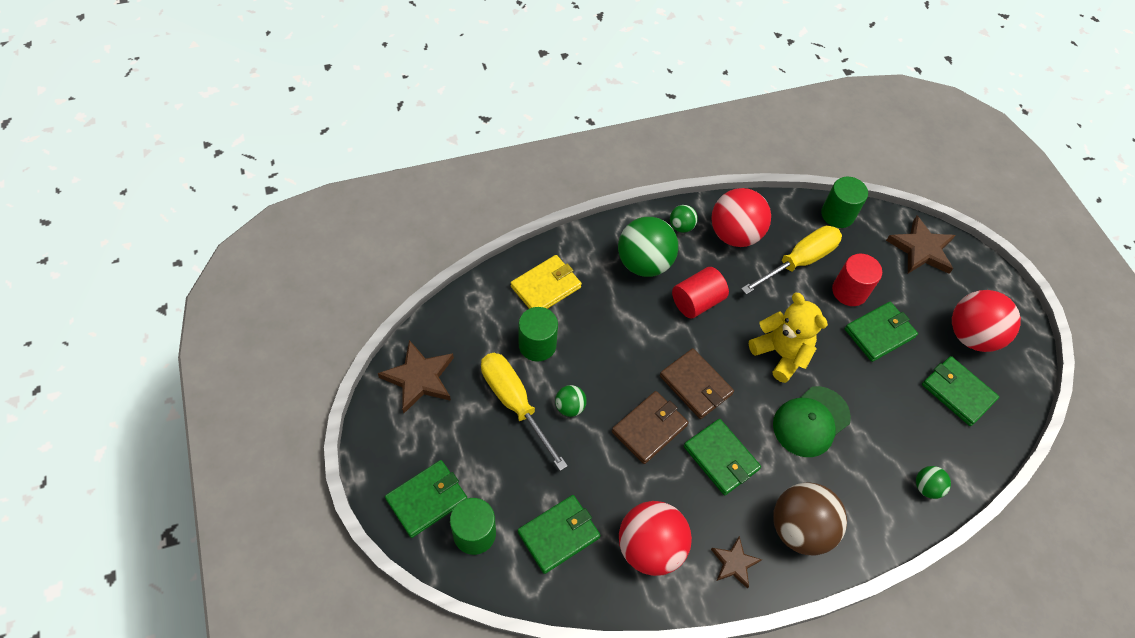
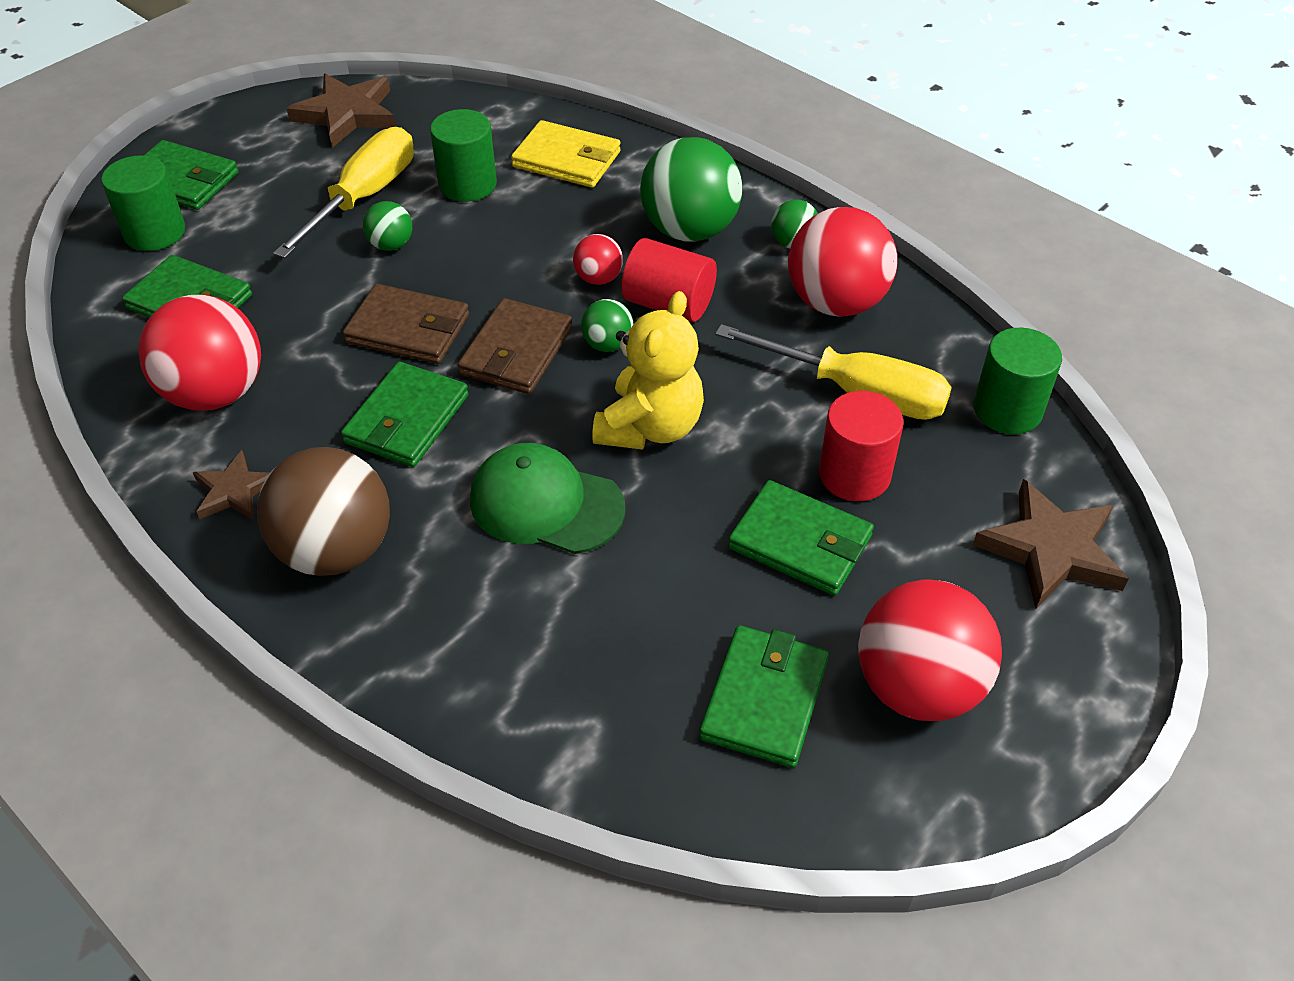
camera: 65 degrees right, 10 degrees down
(659, 322) = (598, 278): none -> red ball
(926, 487) = (519, 705): green ball -> green ball (607, 344)

